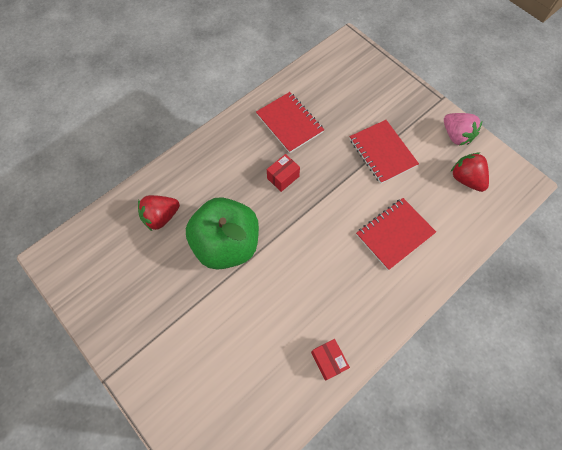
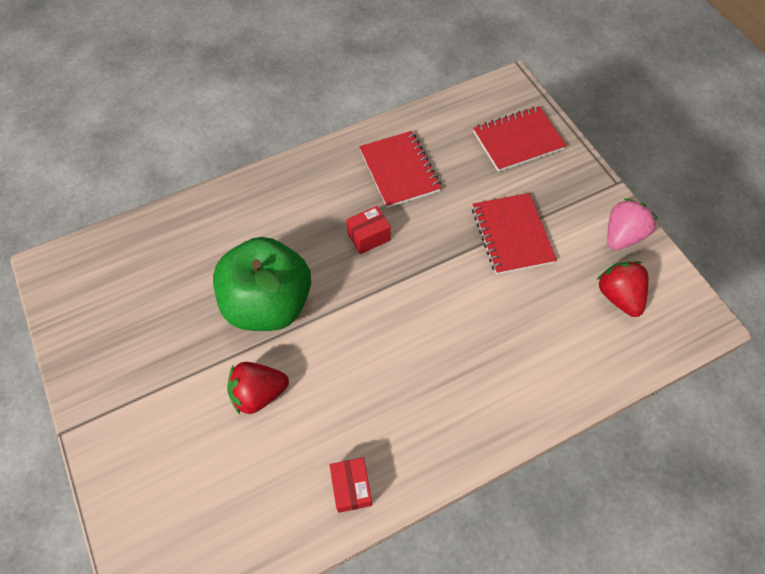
camera: 15 degrees right, 5 degrees down
(161, 217) = (198, 250): red strawberry -> red strawberry (259, 393)
(394, 234) = (495, 345): red notebook -> red notebook (518, 141)
(456, 135) = (622, 235): pink strawberry -> pink strawberry turned 120 degrees counterclockwise

